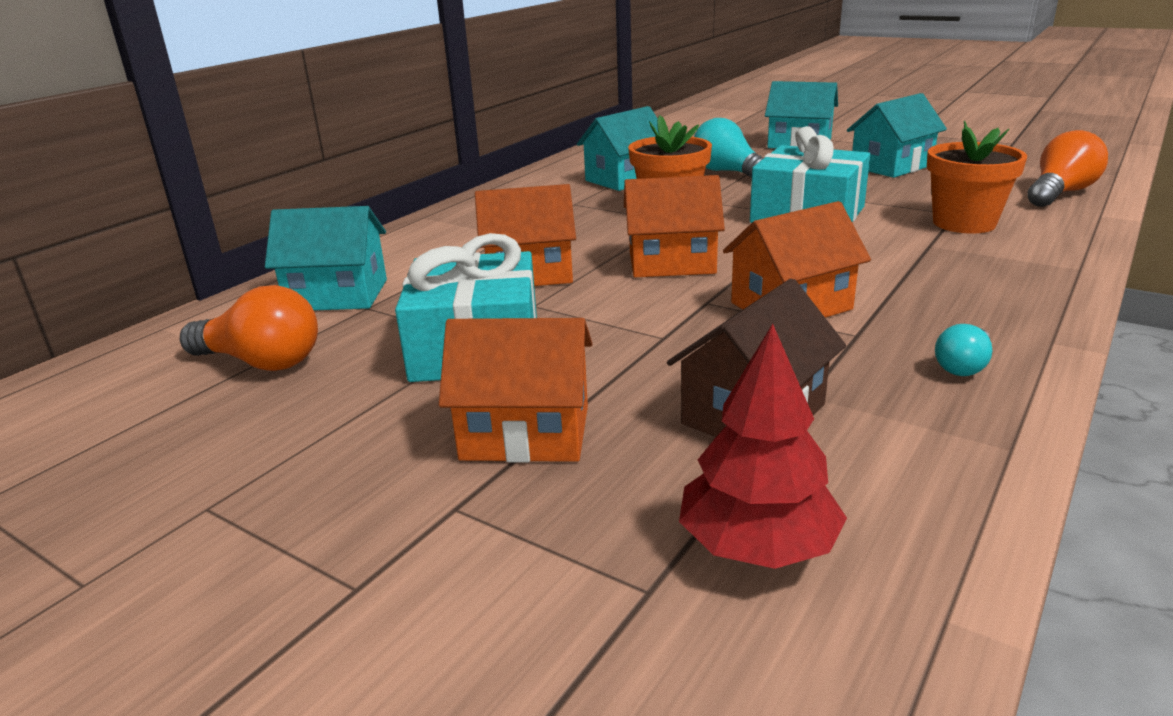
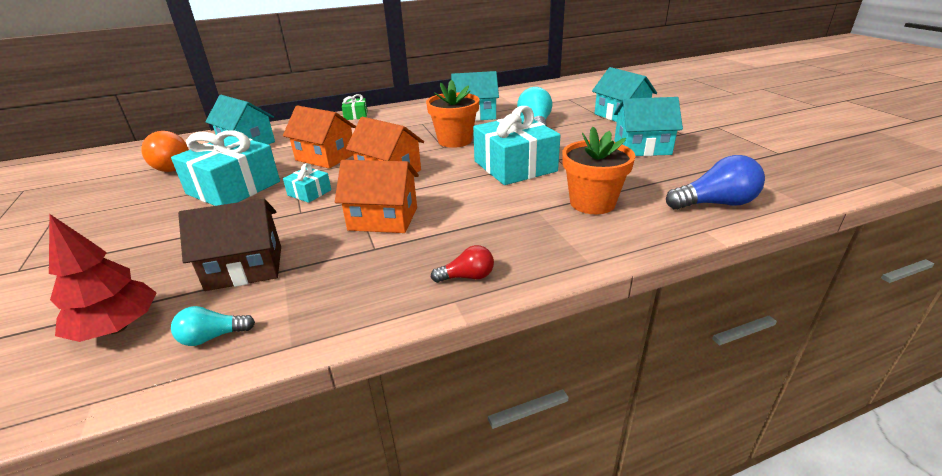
camera: 35 degrees right, 5 degrees up
(442, 218) = (356, 115): none -> green gift
(525, 432) = (168, 235): orange house -> none
(618, 315) = (309, 192): none -> turquoise gift
(963, 366) = (377, 290): turquoise light bulb -> turquoise light bulb (213, 337)
(1013, 319) = (467, 277): none -> red light bulb
(1060, 193) = (715, 204): orange light bulb -> blue light bulb

